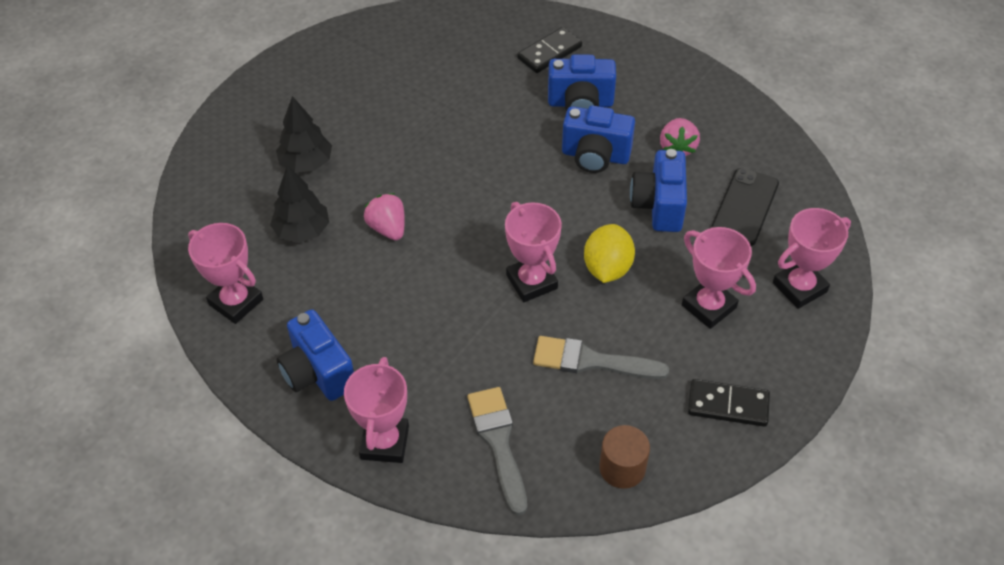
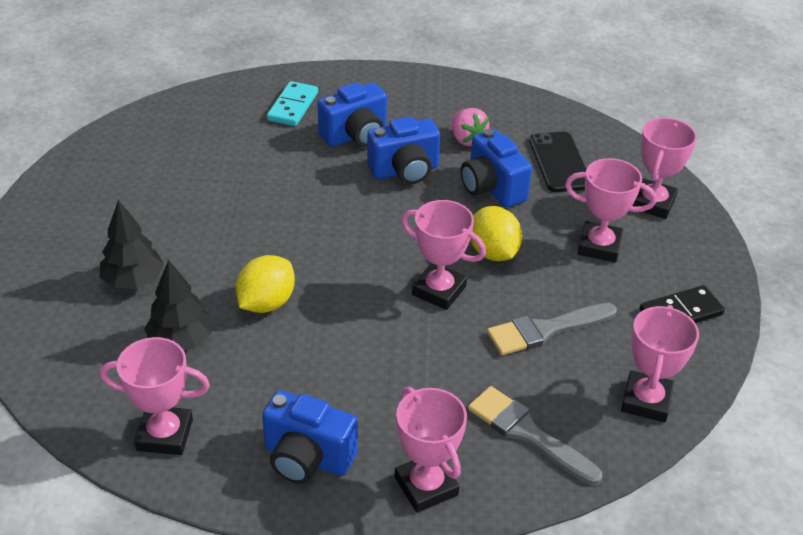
camera: 35 degrees left, 10 degrees down
(388, 228) = (266, 303): pink strawberry -> yellow lemon
(549, 53) = (293, 106): black domino -> turquoise domino
(622, 468) = (646, 401): brown cylinder -> pink trophy

